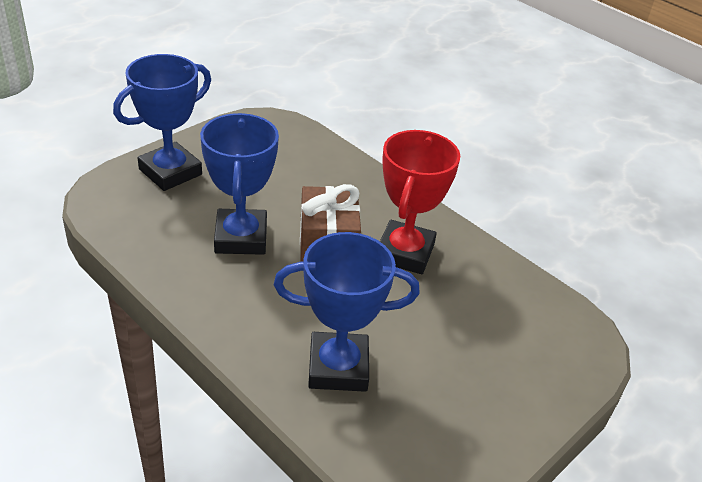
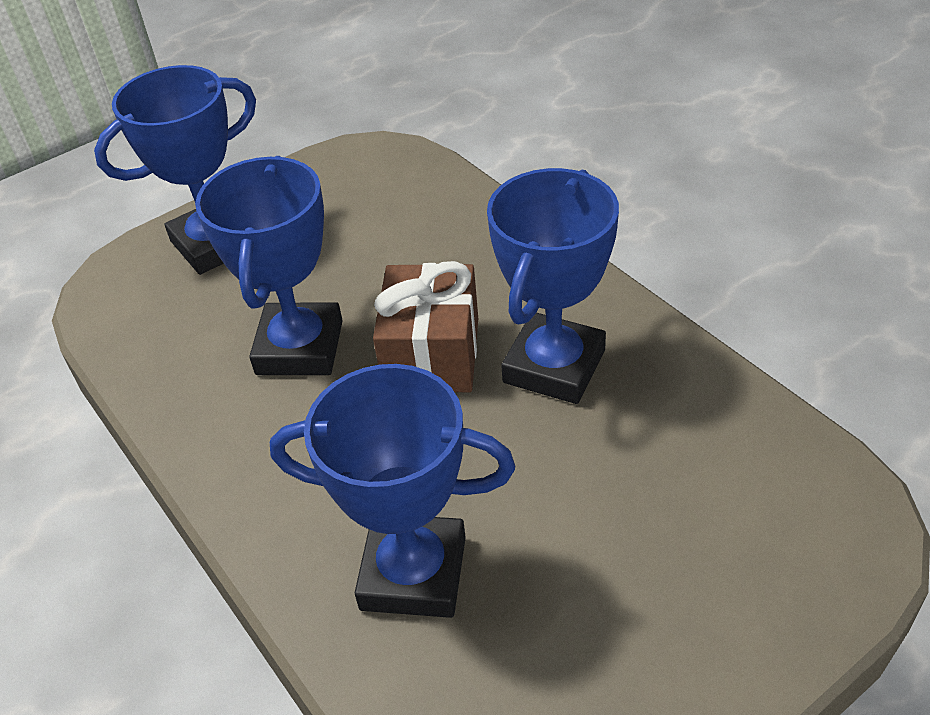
camera: 15 degrees right, 5 degrees up
(405, 252) = (554, 366): red trophy -> blue trophy

